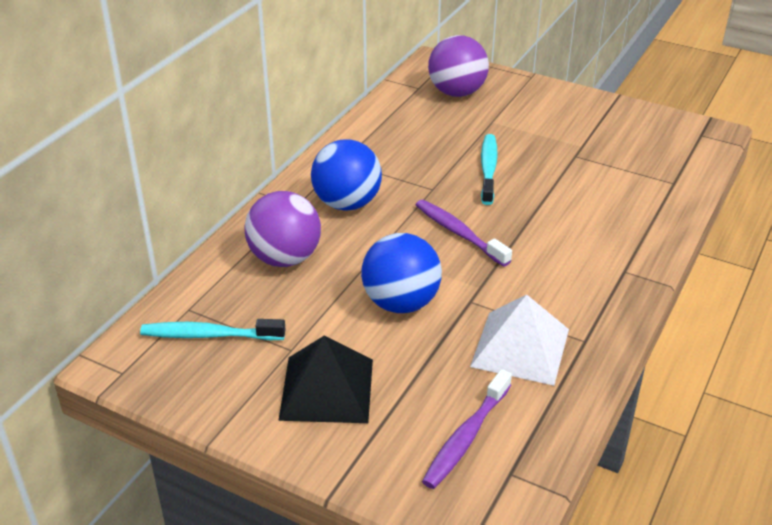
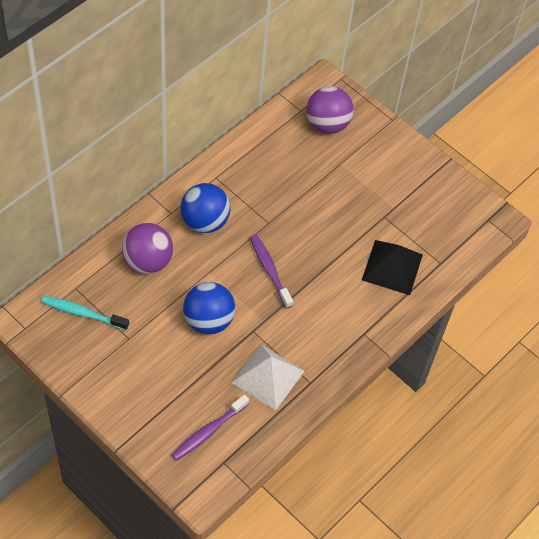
camera: 10 degrees right, 20 degrees up
(326, 389) = (140, 374): black pyramid -> black pyramid (392, 267)
(488, 169) = (315, 213): turquoise toothbrush -> none

